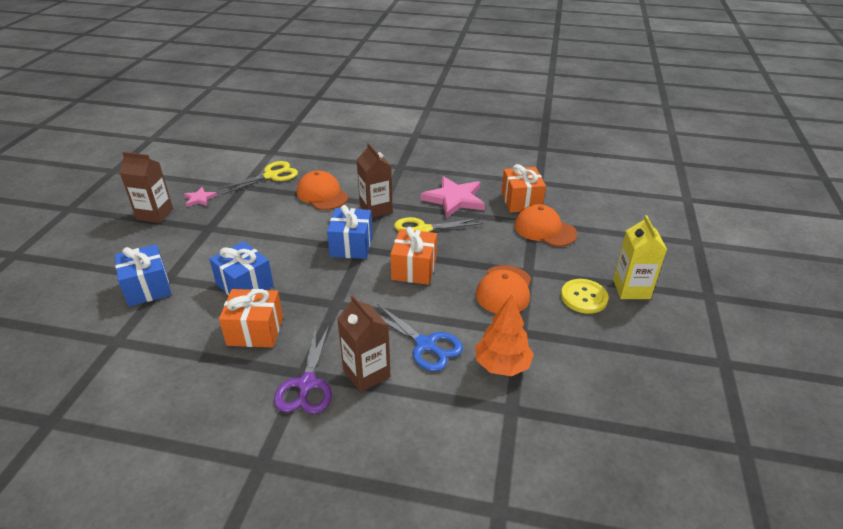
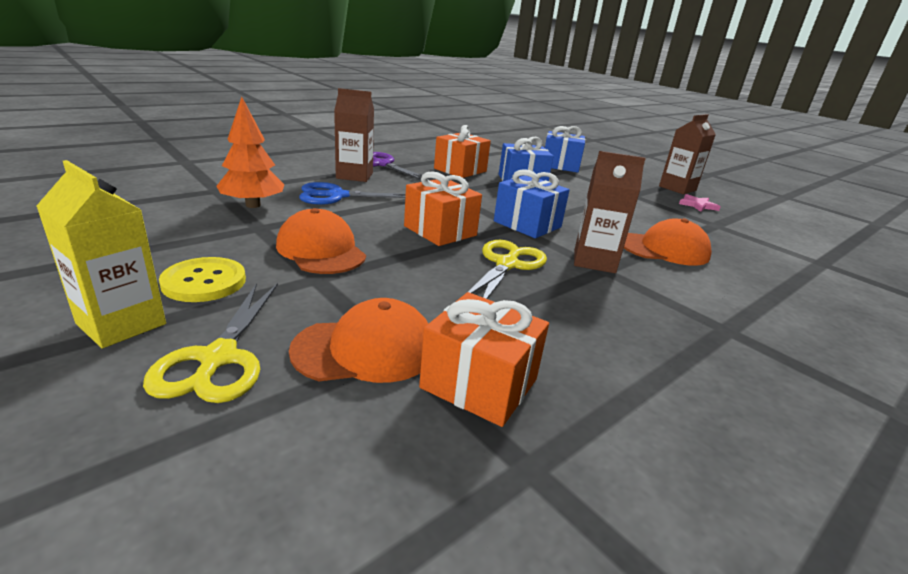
camera: 125 degrees right, 10 degrees down
(271, 176) = (738, 242): yellow scissors -> yellow scissors (218, 358)
(454, 199) = (563, 322): pink star -> none

